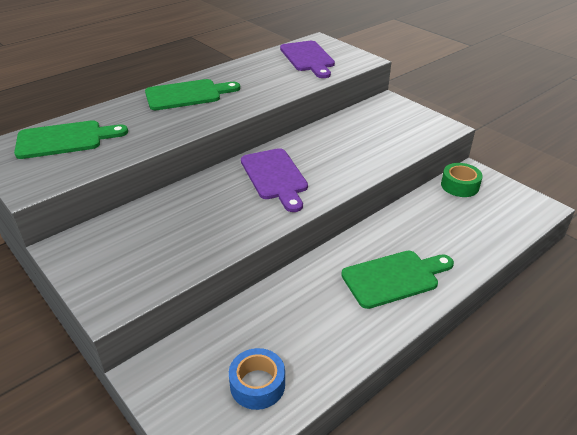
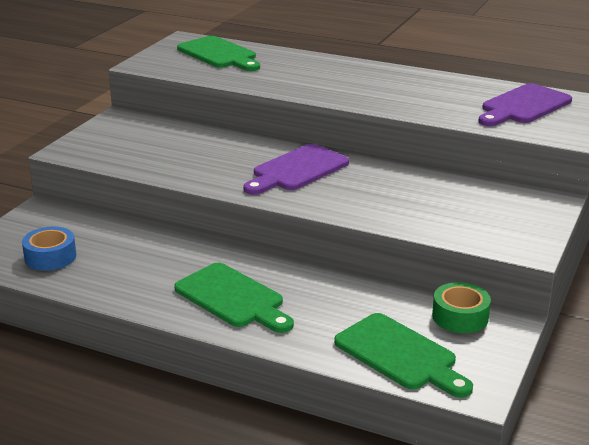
camera: 65 degrees right, 10 degrees down
(187, 95) = (351, 73): green cutting board -> green cutting board (400, 355)

